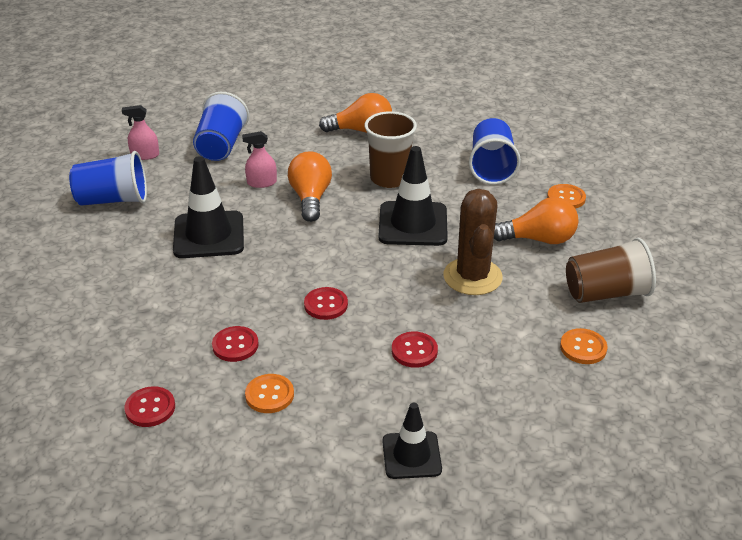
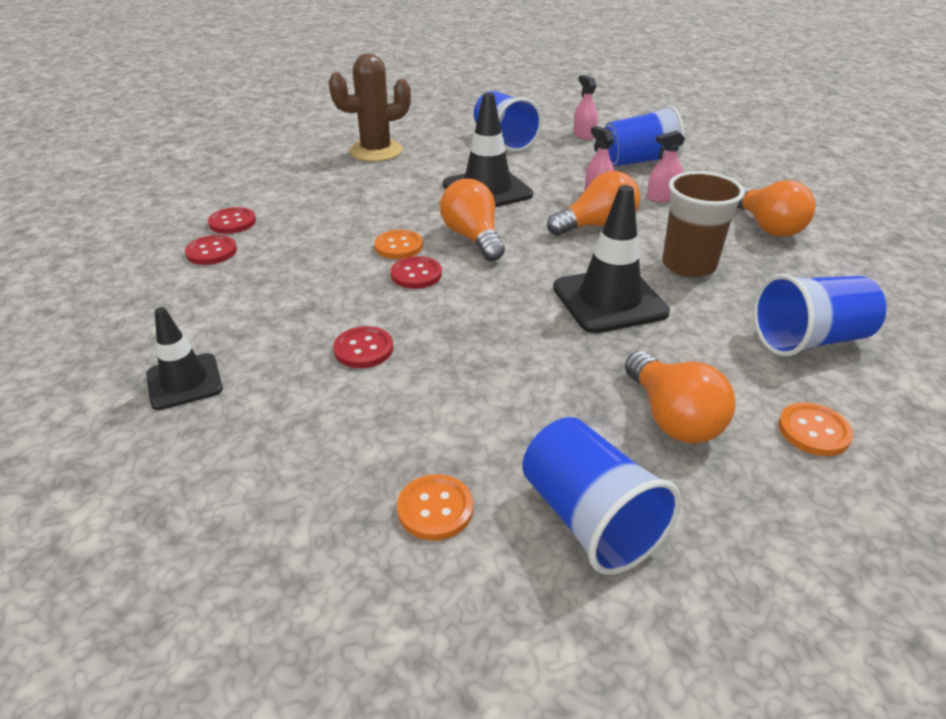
camera: 70 degrees right, 0 degrees up
(235, 345) = (329, 240): red button -> red button (211, 252)
(269, 395) = (263, 274): orange button -> orange button (398, 246)
(287, 262) = (473, 238): none -> orange light bulb
(289, 156) = (662, 197): none -> pink spray bottle
(472, 277) = (535, 368): brown cactus -> brown cactus (376, 151)
(606, 293) = (589, 519): brown cup -> blue cup

